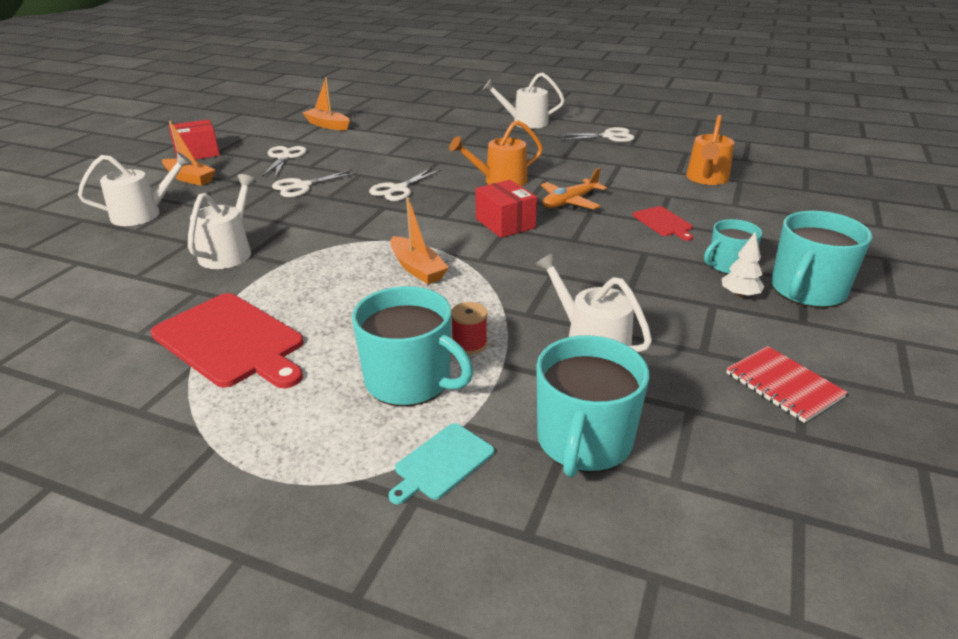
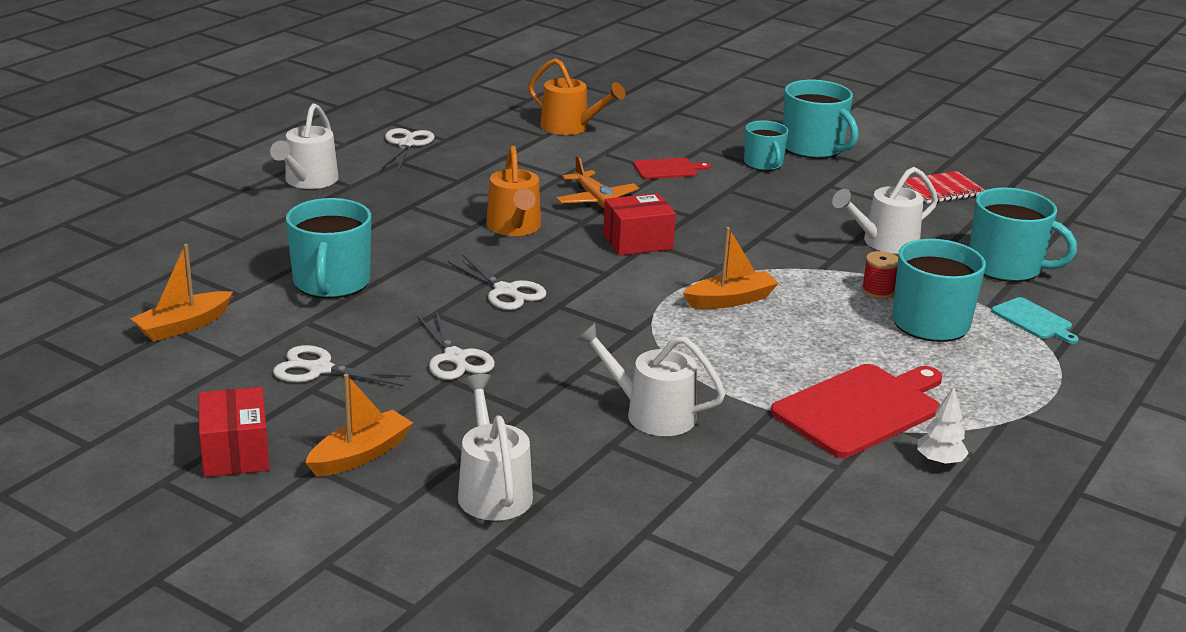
camera: 80 degrees left, 5 degrees down
(389, 146) = (331, 283): none -> turquoise mug
(739, 295) = (815, 172): white tree -> white tree (939, 462)

